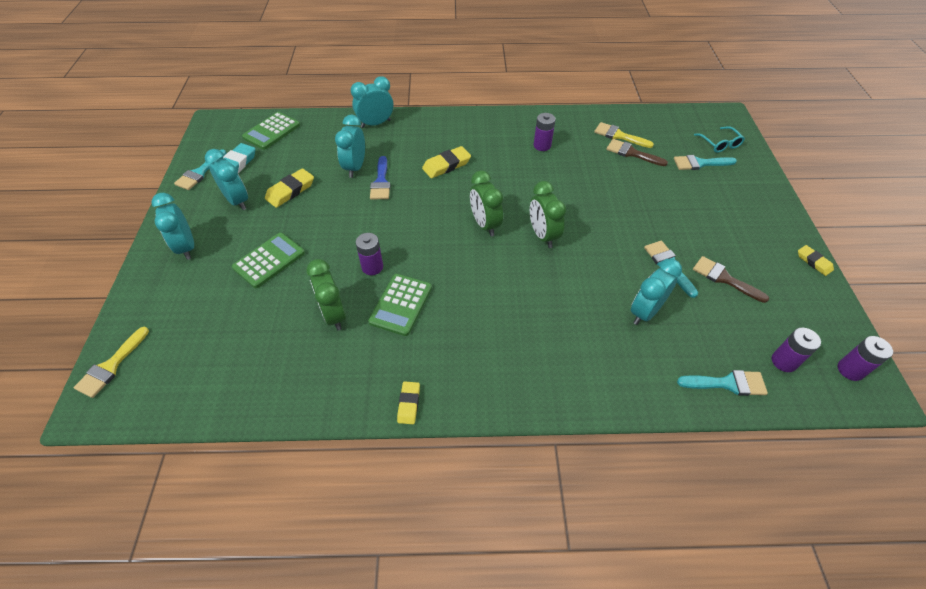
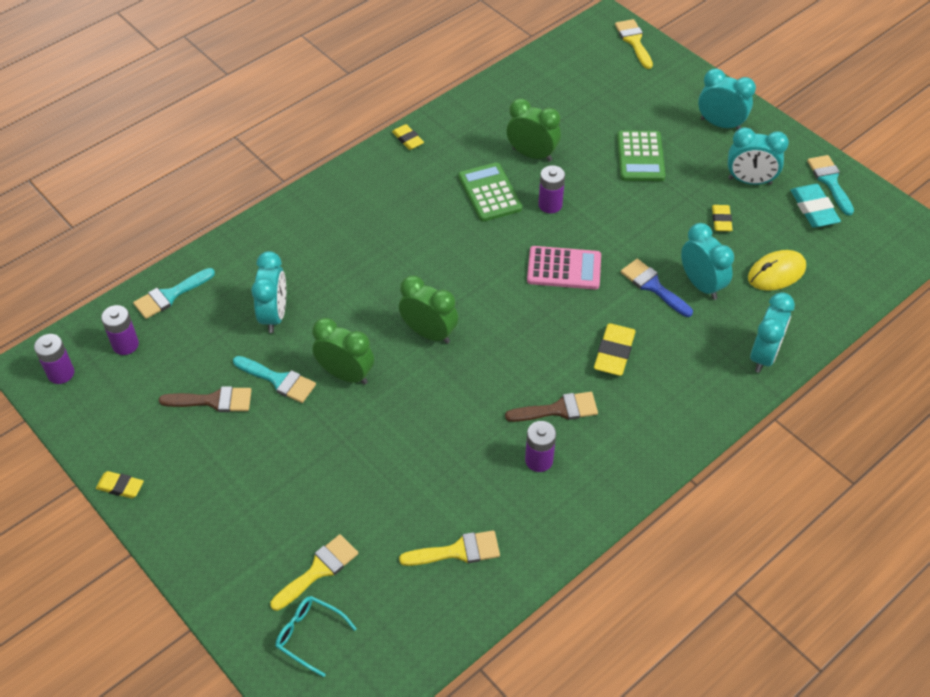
camera: 140 degrees right, 0 degrees up
(272, 131) = (850, 267): green calculator -> none
(290, 191) = (721, 220): yellow eraser -> yellow eraser, size x0.63
(310, 150) = (776, 273): none -> yellow mouse
(417, 222) = (564, 268): none -> pink calculator
(485, 224) = (497, 308): green clock -> green clock (346, 374)
(632, 153) = (418, 527): brown brush -> brown brush (558, 409)
(700, 163) = (318, 570): turquoise brush -> yellow brush

